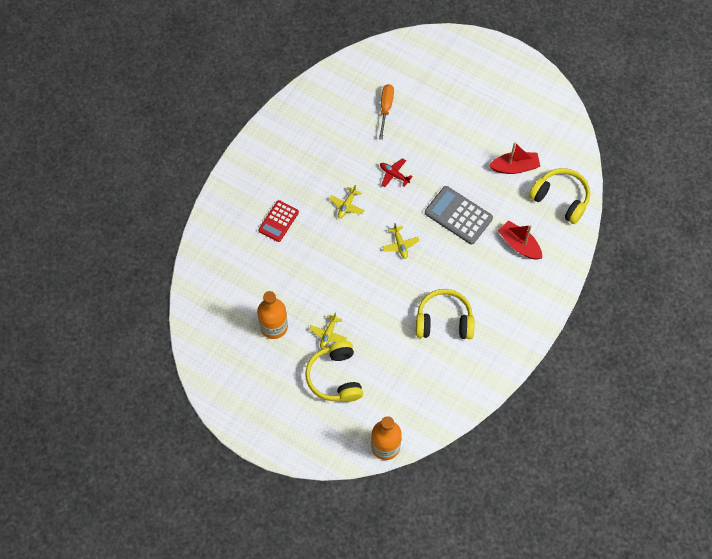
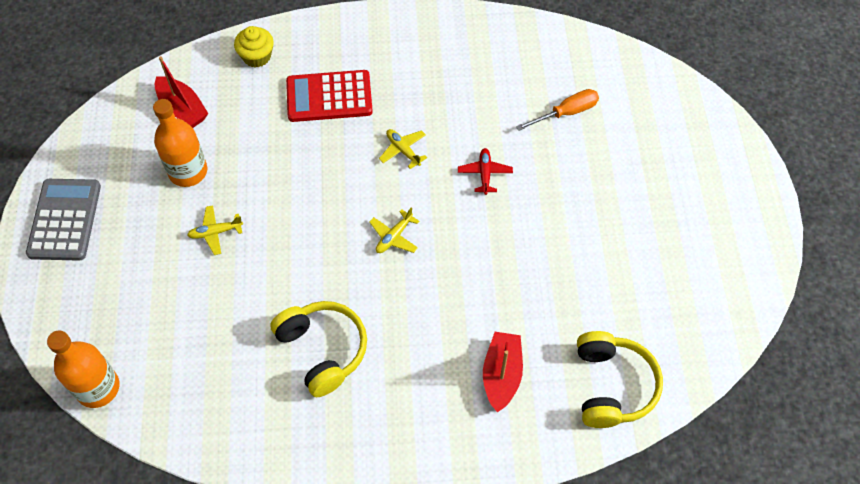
camera: 55 degrees right, 5 degrees down
(216, 243) = (257, 56): none -> yellow cupcake
(278, 221) = (329, 97): red calculator -> red calculator, size x1.51
(335, 377) = (161, 274): yellow headphones -> none
(347, 205) = (403, 150): yellow plane -> yellow plane turned 60 degrees clockwise
(458, 215) = (486, 277): grey calculator -> grey calculator (65, 220)
(515, 167) = (610, 301): red boat -> red boat (182, 109)

